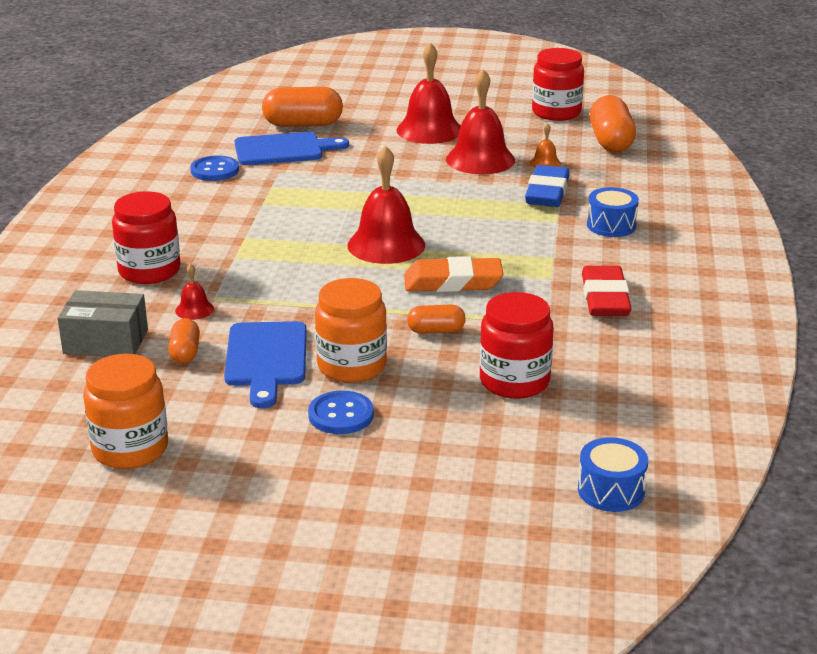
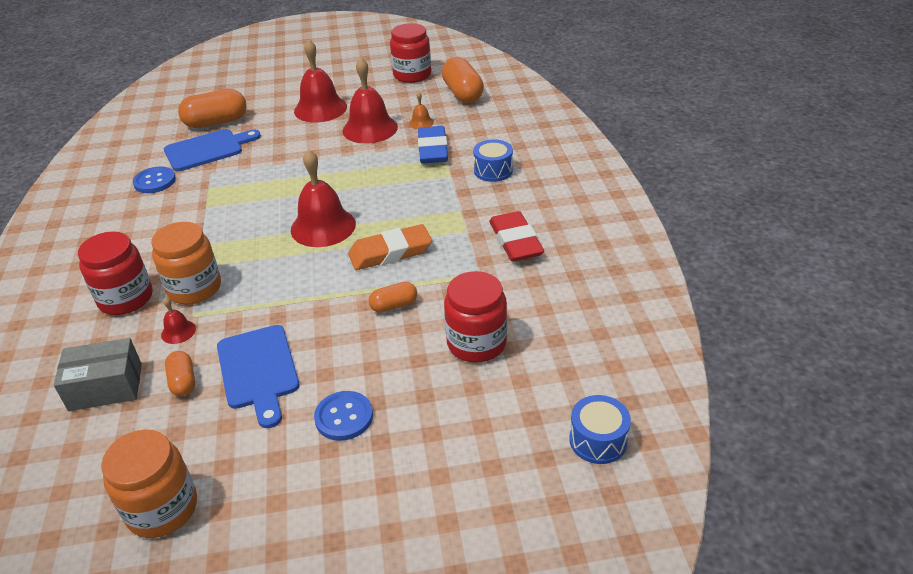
camera: 15 degrees left, 10 degrees up
(352, 366) = (336, 360): orange jar -> orange jar (194, 288)

